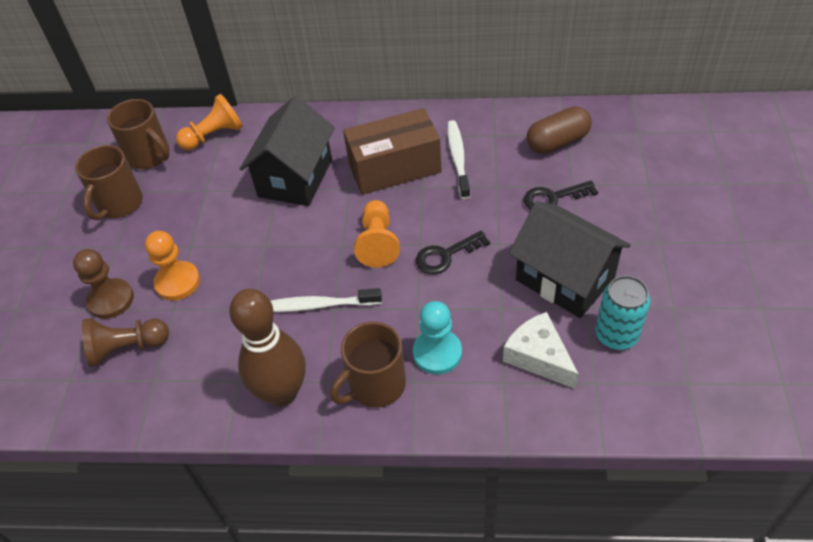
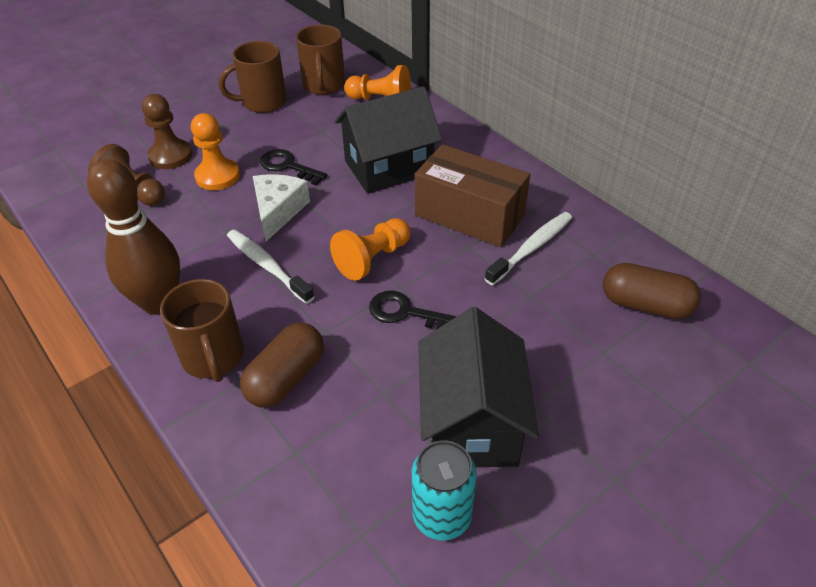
camera: 45 degrees right, 5 degrees down
(375, 385) = (213, 357): brown mug -> brown mug turned 120 degrees counterclockwise
(437, 353) = (286, 378): turquoise pawn -> brown capsule
(538, 357) = (350, 462): white cheese -> white cheese (278, 211)
(553, 198) = (567, 348): black key -> black key (288, 166)

